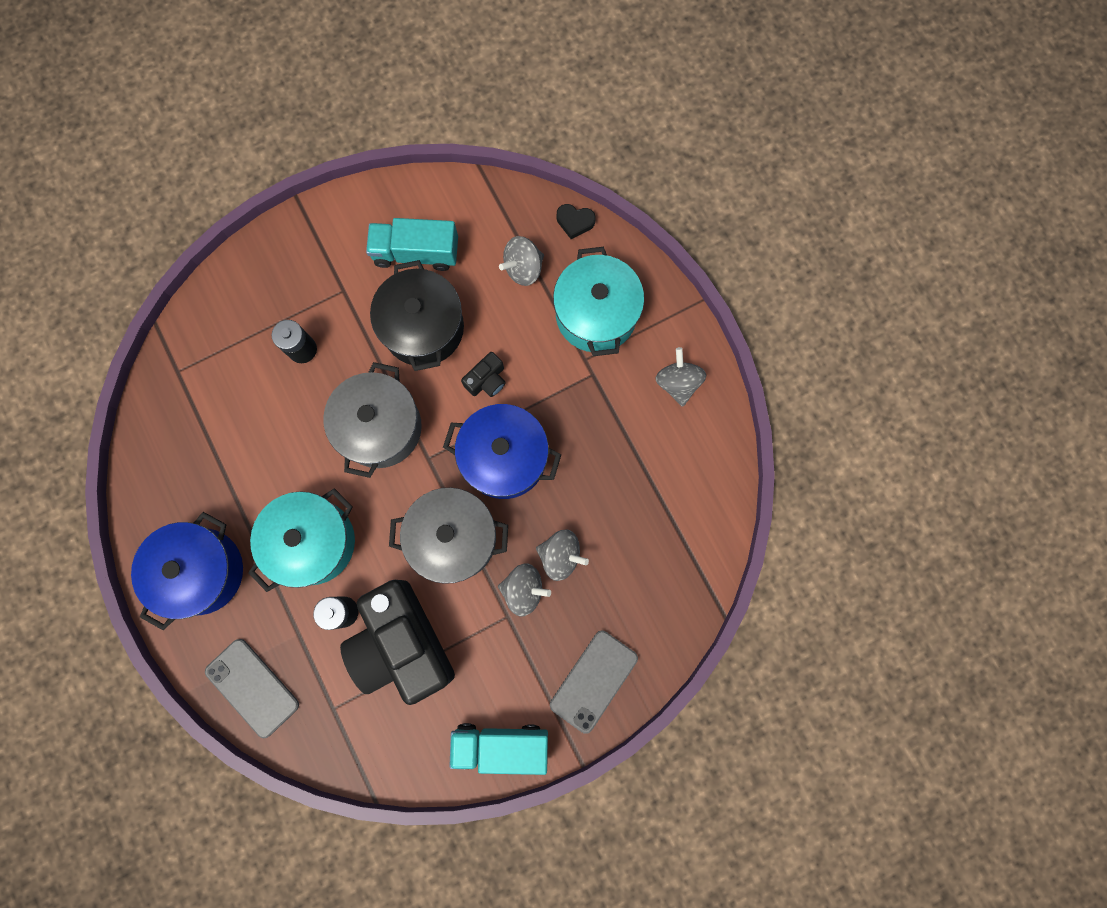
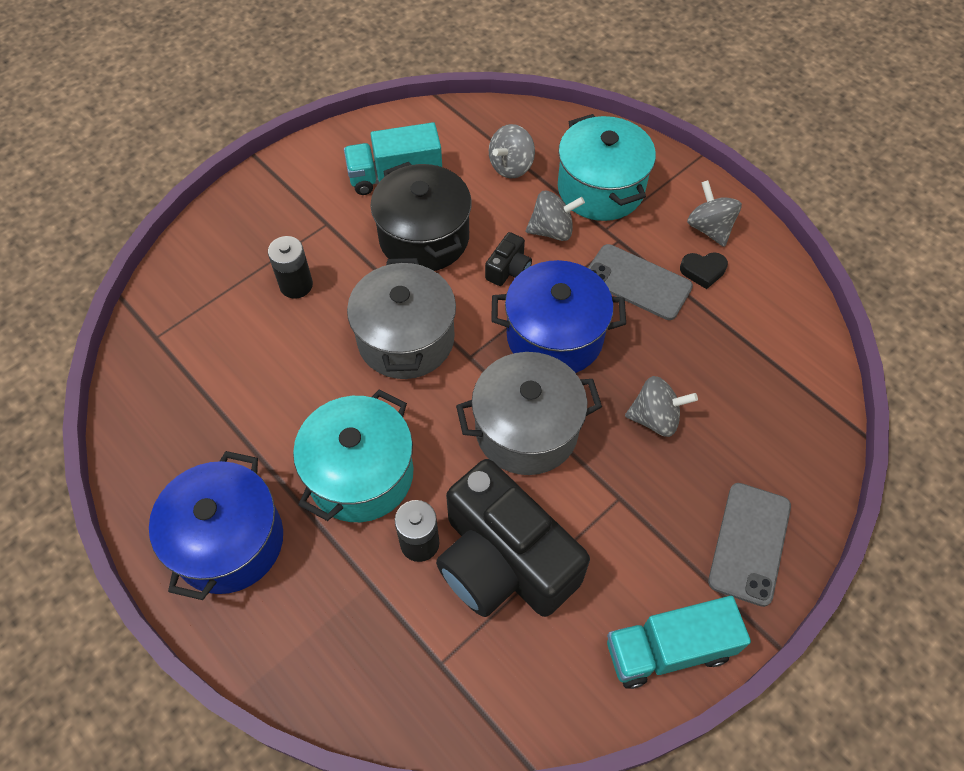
camera: 15 degrees left, 20 degrees down
(252, 687) = (327, 665): grey phone -> grey phone (637, 282)
(523, 589) = (627, 464): grey spinning top -> grey spinning top (552, 230)
(575, 222) = (548, 119): black heart -> black heart (703, 271)

